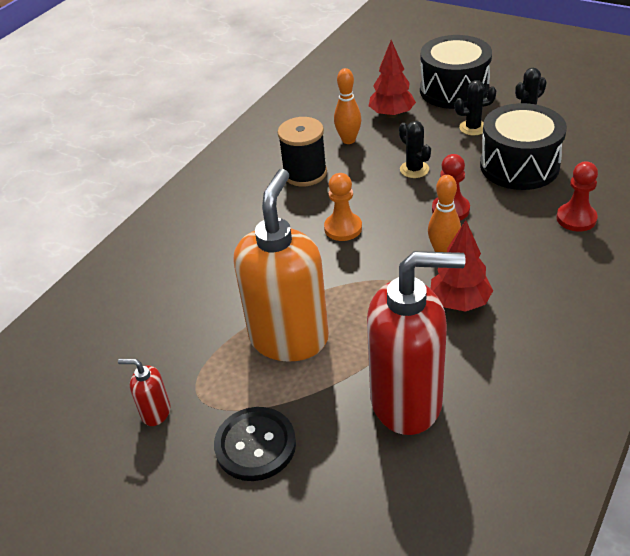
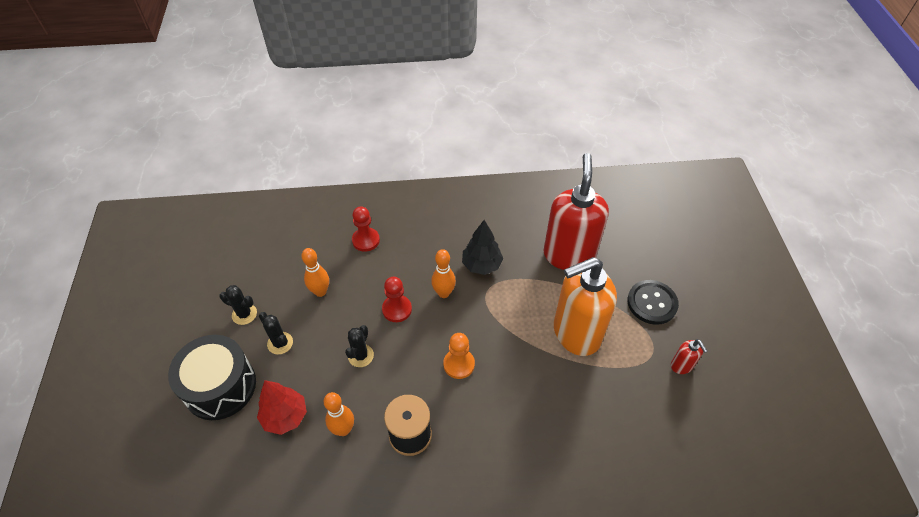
camera: 130 degrees left, 10 degrees up
(407, 401) = (569, 255): red soap dispenser -> red soap dispenser turned 45 degrees clockwise
(459, 302) = (481, 265): red tree -> black tree
(519, 166) = (320, 291): black drum -> orange bowling pin

